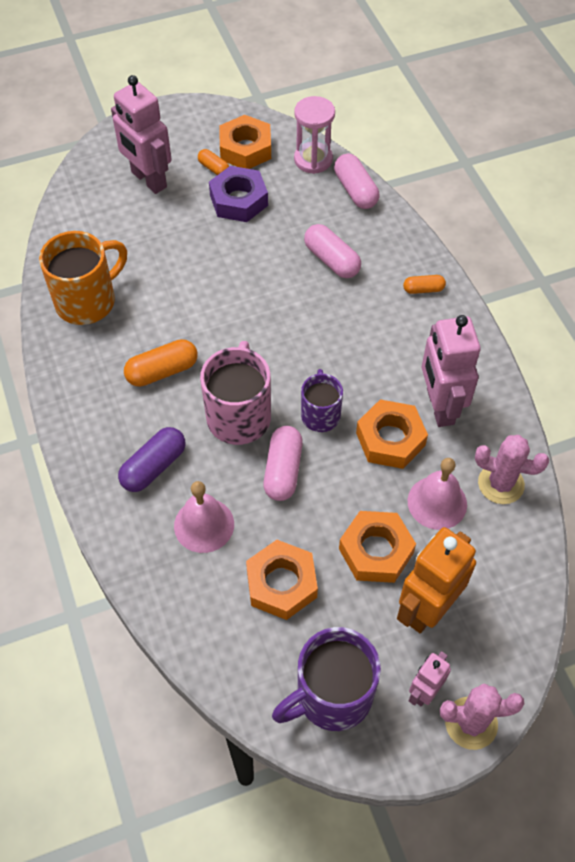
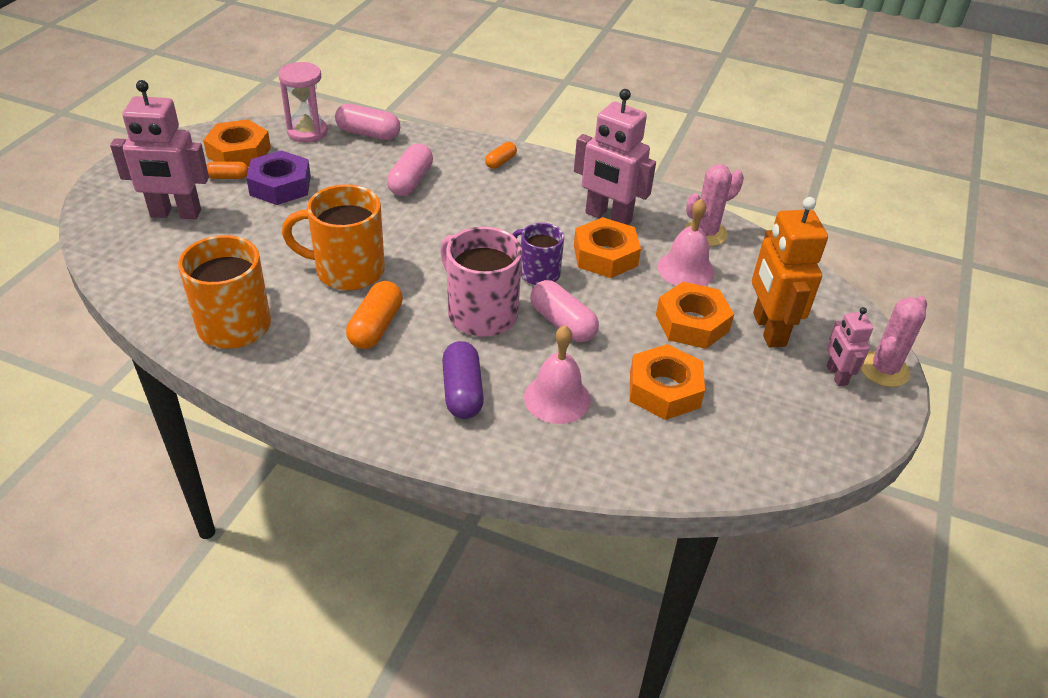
camera: 50 degrees left, 15 degrees down
(197, 310) = (347, 270): none -> orange mug
(331, 260) = (410, 181): pink capsule -> pink capsule turned 75 degrees counterclockwise
(331, 696) = (794, 426): purple mug -> none

